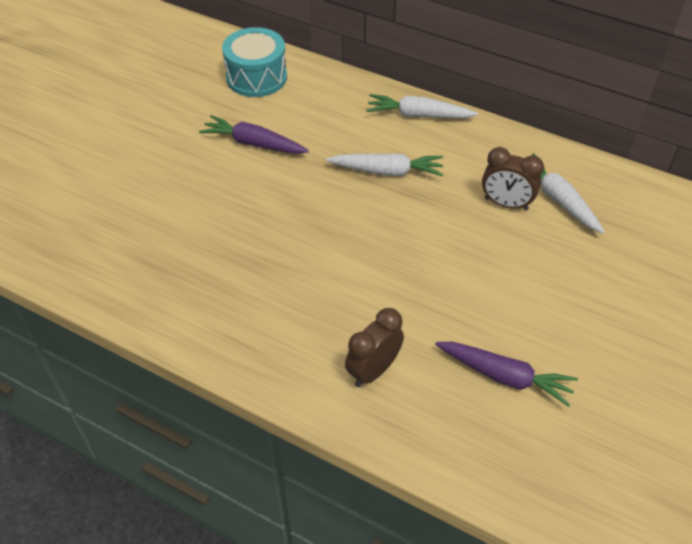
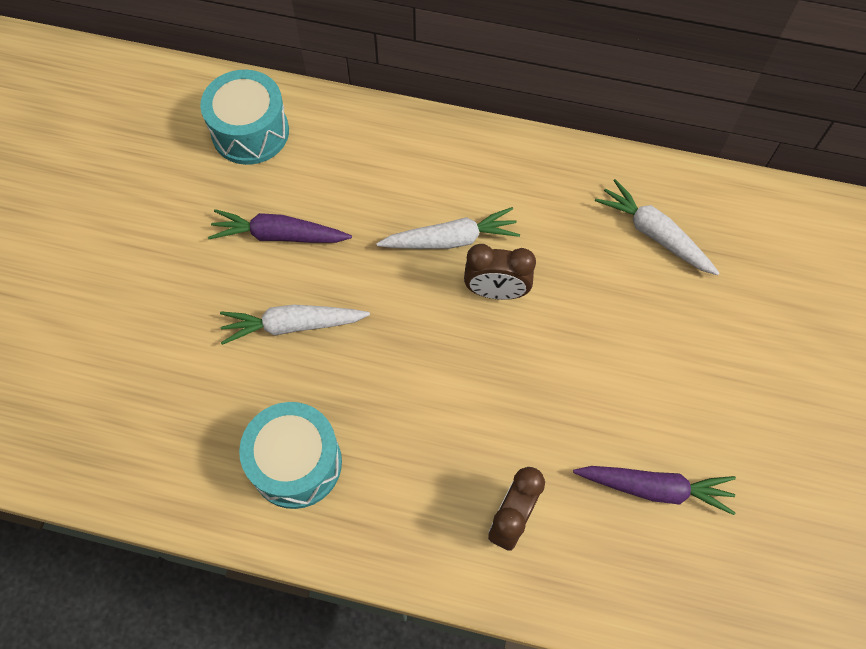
camera: 15 degrees left, 15 degrees up
(210, 292) = (296, 463): none -> turquoise drum
(419, 115) = (465, 147): white carrot -> white carrot (293, 325)
(506, 204) = (599, 254): brown clock -> brown clock (496, 292)

